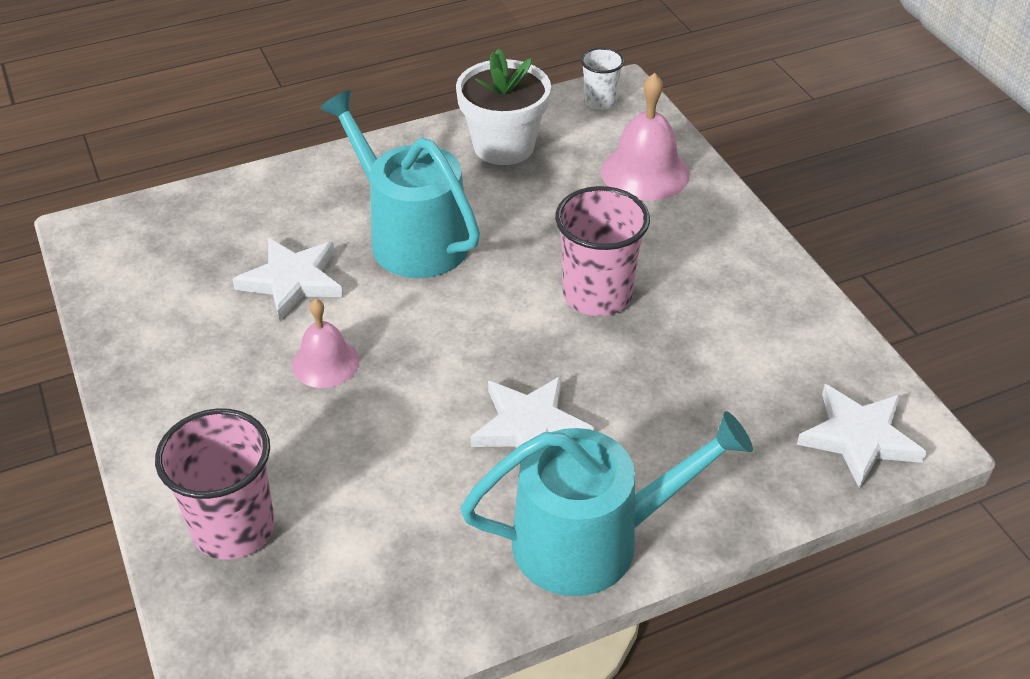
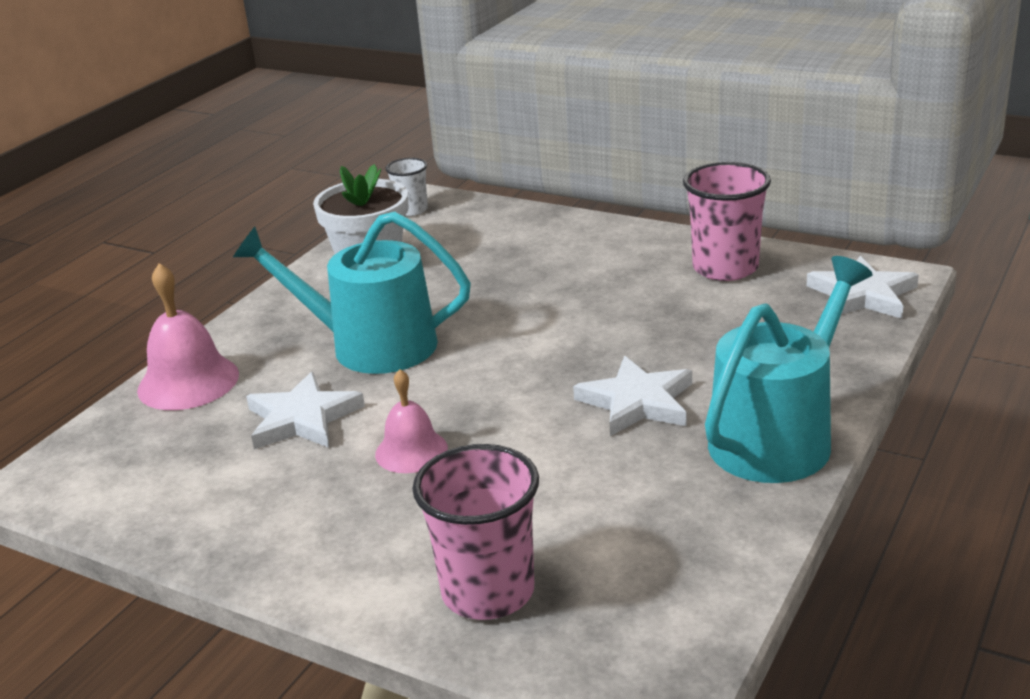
camera: 35 degrees left, 15 degrees down
(597, 295) = (573, 309): pink cup -> pink cup (725, 268)
(645, 172) = (506, 232): pink bell -> pink bell (188, 382)

